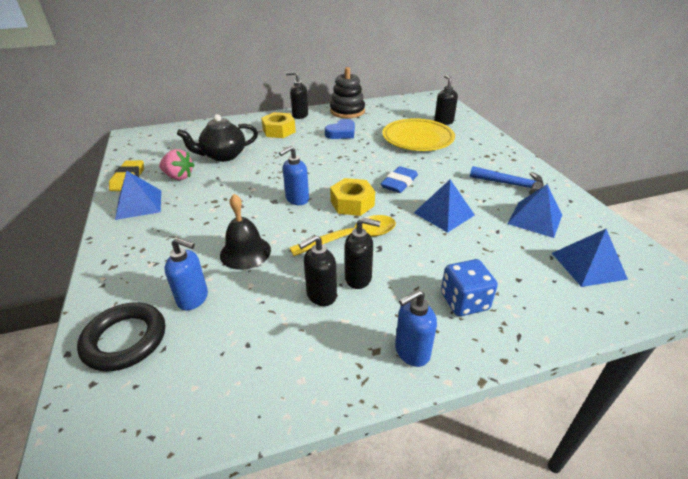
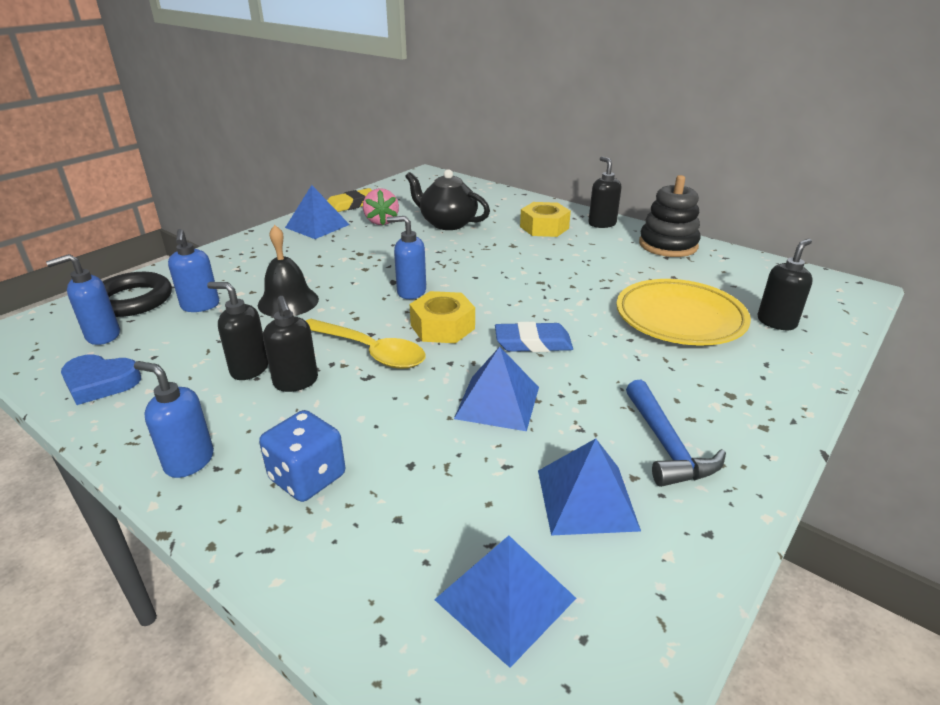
camera: 55 degrees right, 5 degrees down
(172, 373) = (102, 336): none -> blue soap dispenser
(341, 133) = (602, 262): blue heart -> blue heart (100, 383)

